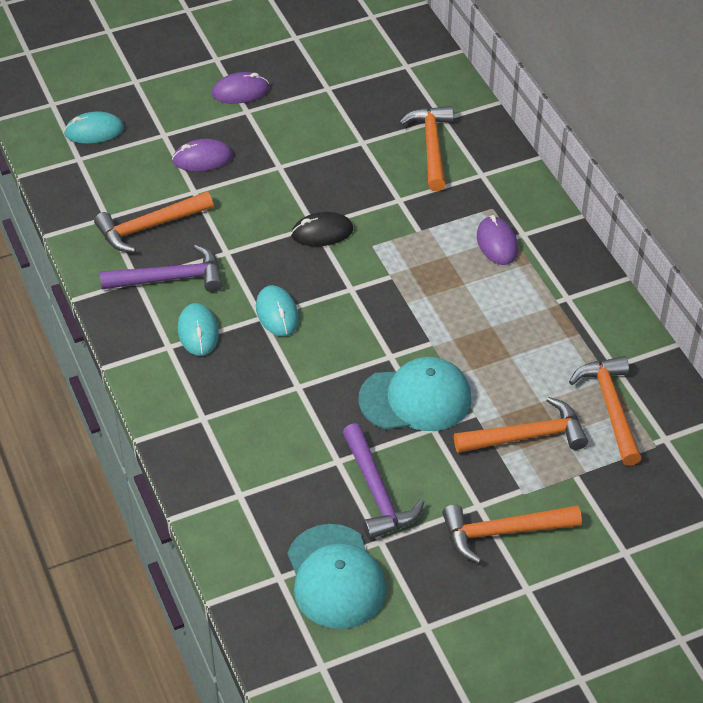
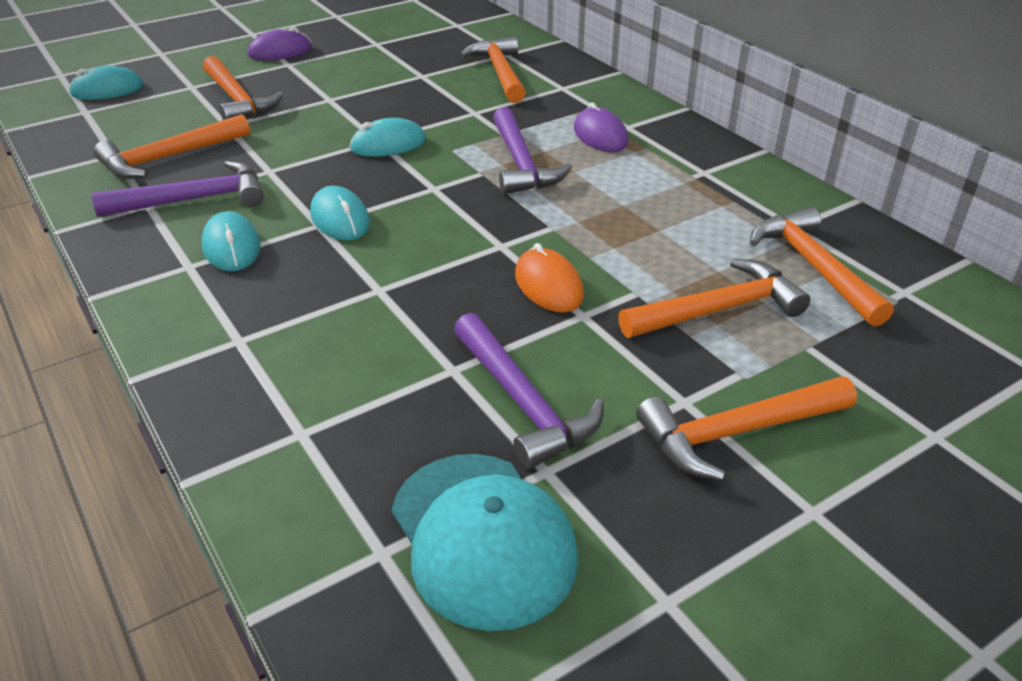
camera: 10 degrees left, 10 degrees down
(202, 159) = (237, 100): purple mouse -> orange hammer
(322, 232) = (388, 144): black mouse -> turquoise mouse
(416, 399) = (548, 285): turquoise cap -> orange mouse
(424, 269) = (521, 164): none -> purple hammer

